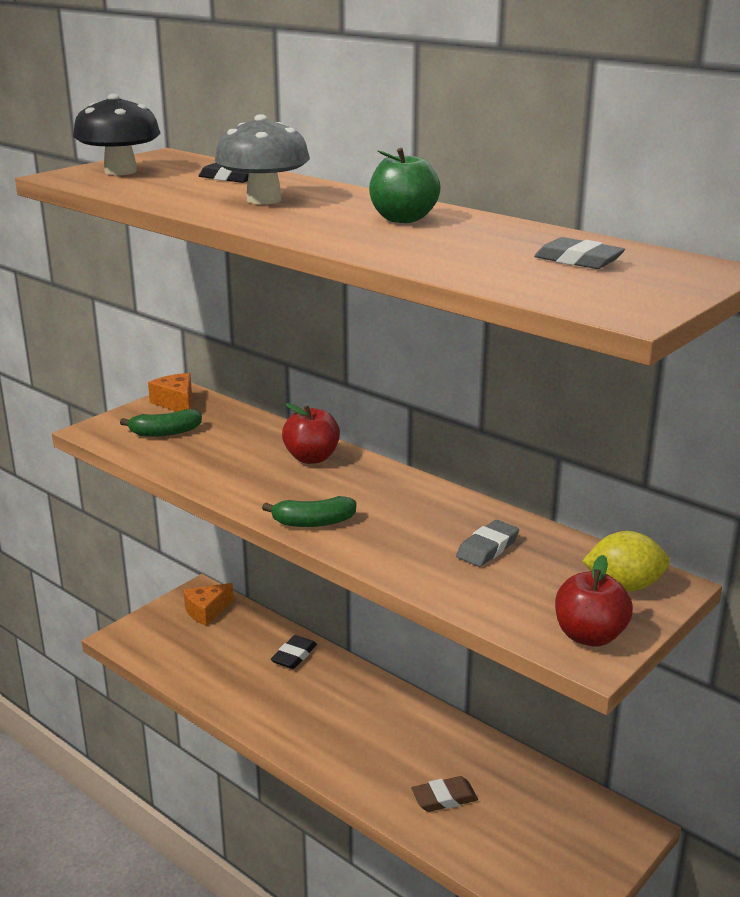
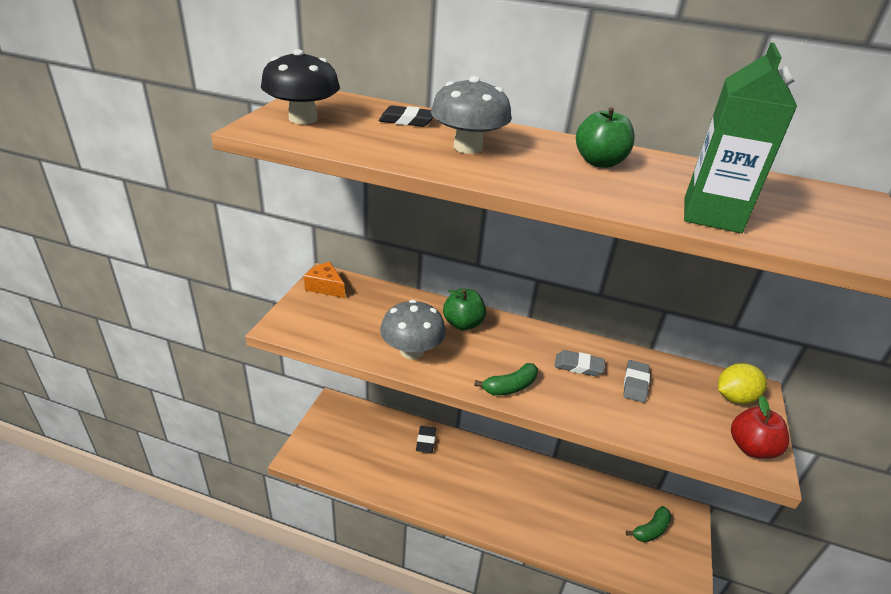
camera: 25 degrees left, 10 degrees up
(165, 432) = (338, 319): green banana -> green banana (651, 530)
(206, 611) = (346, 419): orange cheese -> none
(223, 472) = (412, 351): none -> grey mushroom
(311, 458) = (463, 324): red apple -> green apple
(444, 798) = (578, 527): brown eraser -> none
(459, 264) = (712, 215): none -> green carton
(578, 260) = (776, 200): grey eraser -> grey eraser (578, 366)

